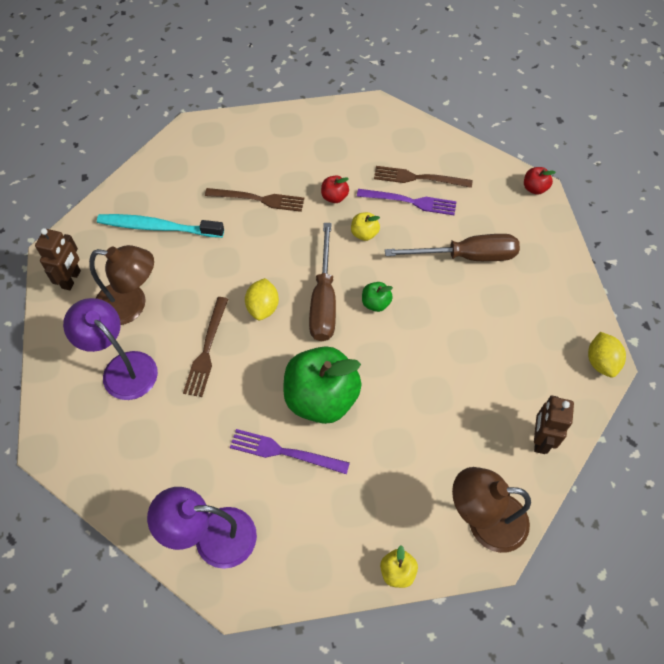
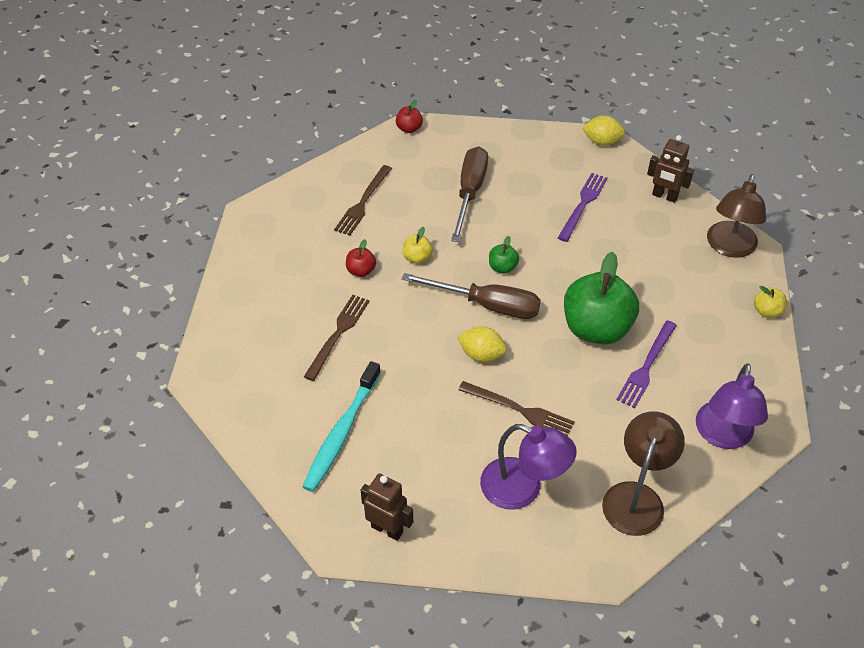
camera: 75 degrees left, 10 degrees down
(122, 368) = (523, 489): purple lamp -> purple lamp turned 120 degrees counterclockwise
(131, 305) = (443, 471): brown lamp -> brown lamp (636, 497)
(410, 202) = (390, 215): purple fork -> purple fork (583, 205)

